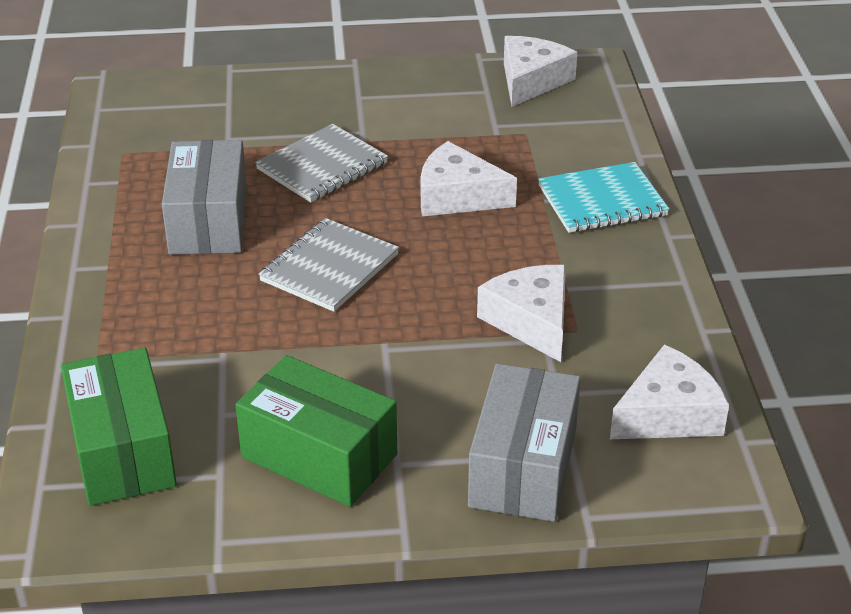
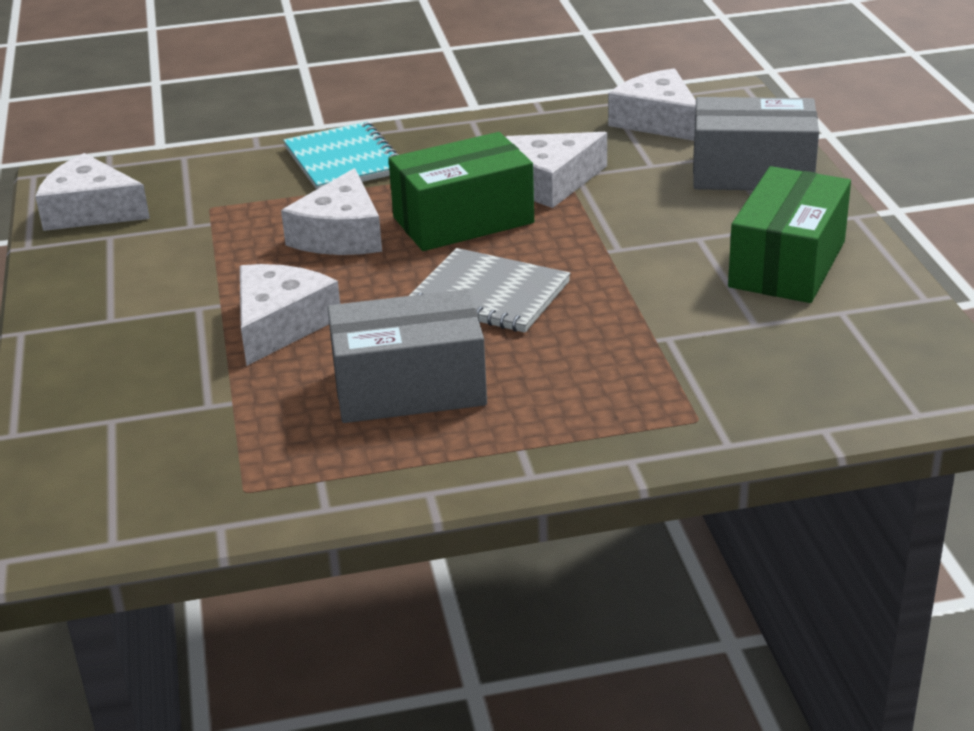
camera: 95 degrees left, 5 degrees down
(123, 451) = (839, 372): green box -> green box (463, 220)
(322, 166) = (280, 325): grey notebook -> white cheese

